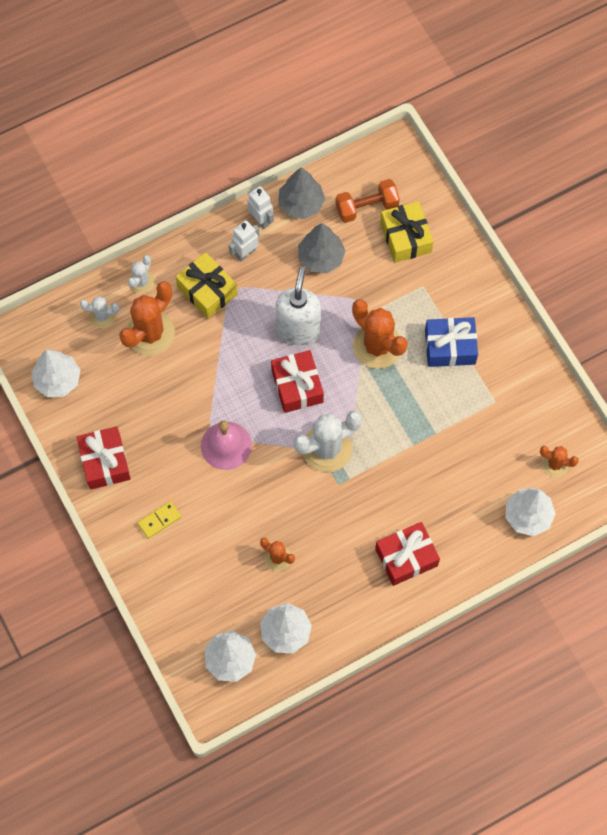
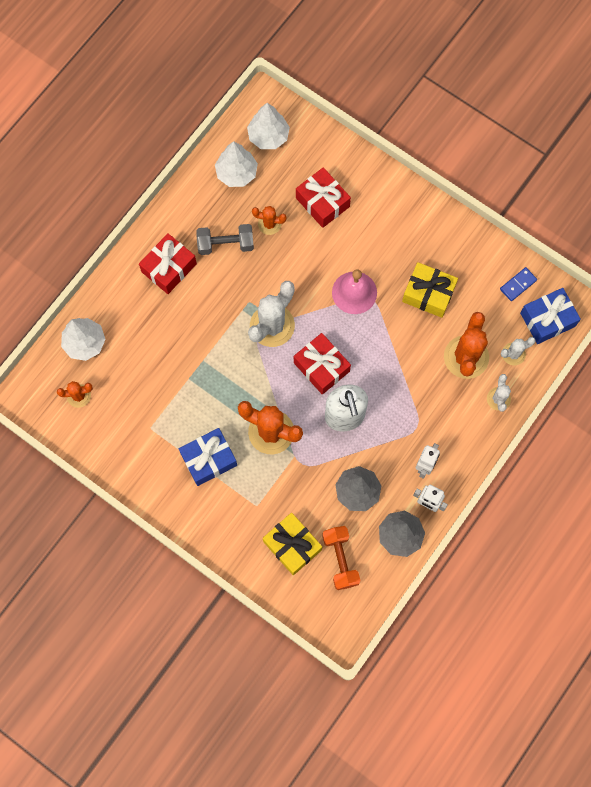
camera: 155 degrees right, 5 degrees up
(49, 334) = (547, 319): none -> blue gift
(58, 380) = (518, 285): white tree -> blue domino
(105, 462) = (442, 237): red gift -> red gift (322, 202)
(159, 520) = (375, 212): yellow domino -> none
(207, 290) = (439, 416): yellow gift -> yellow gift (428, 294)
(334, 556) = (225, 244): none -> grey dumbbell
(366, 207) = (340, 559): orange dumbbell -> orange dumbbell turned 60 degrees counterclockwise

